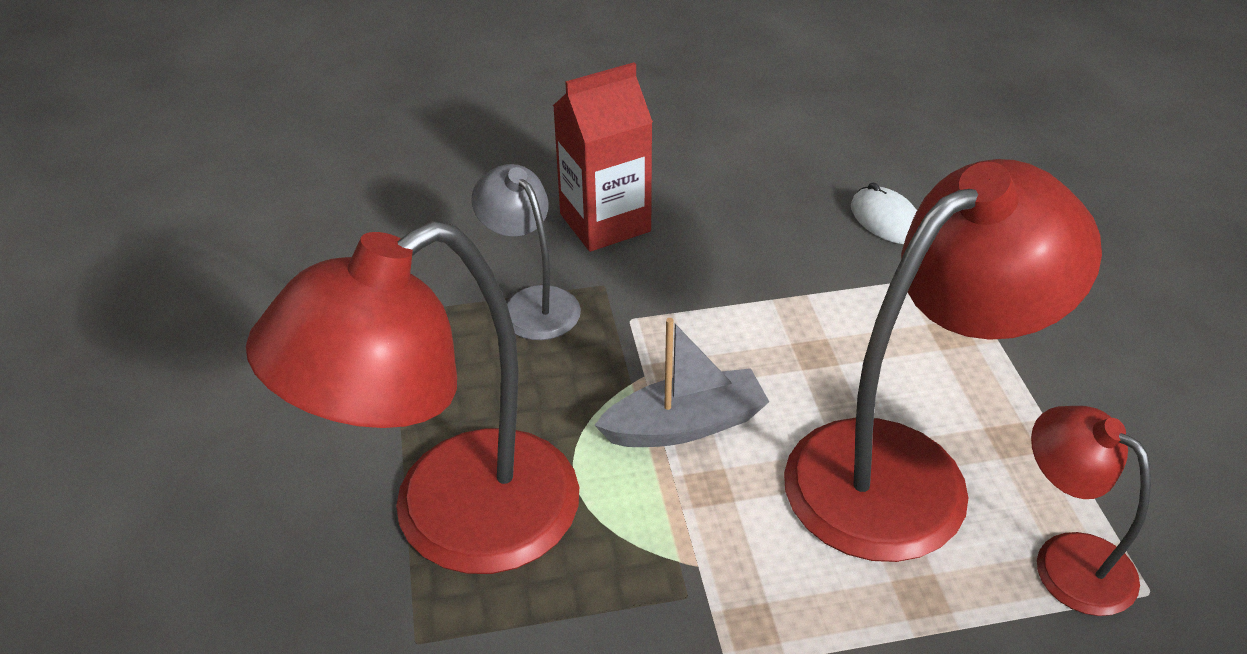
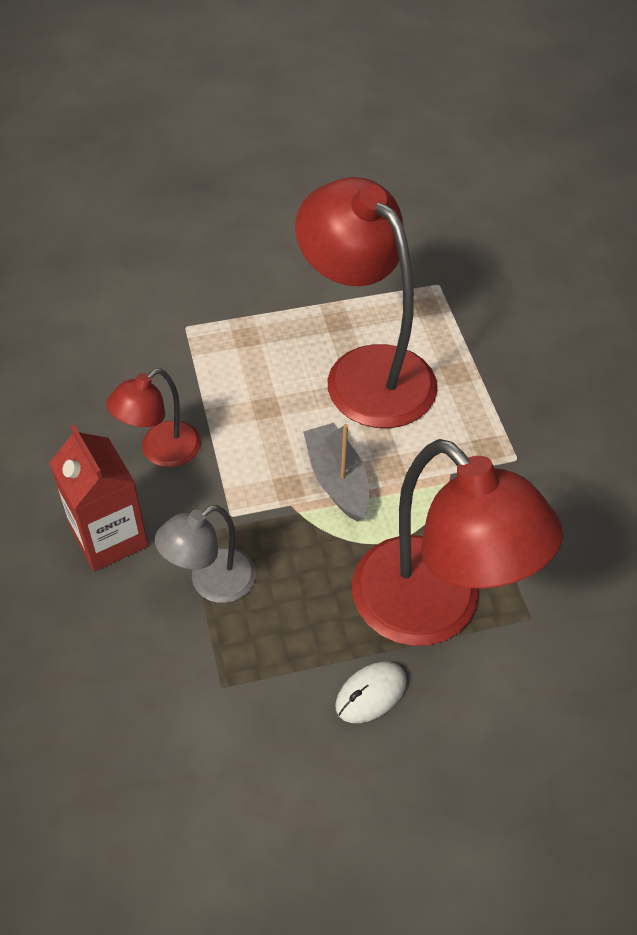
camera: 95 degrees left, 10 degrees up
(885, 220) = (122, 358): white mouse -> white mouse (371, 694)
(1067, 560) = (422, 312): red lamp -> red lamp (161, 452)

